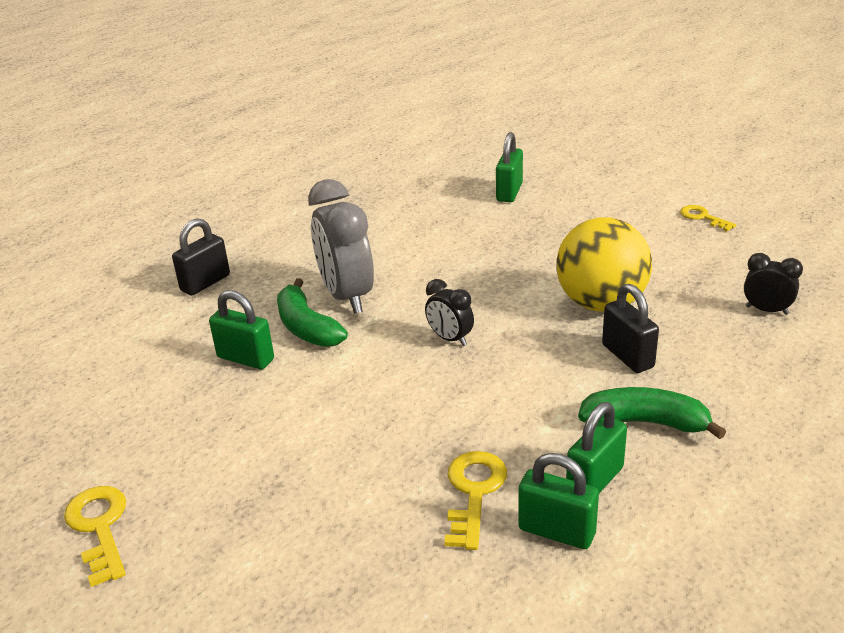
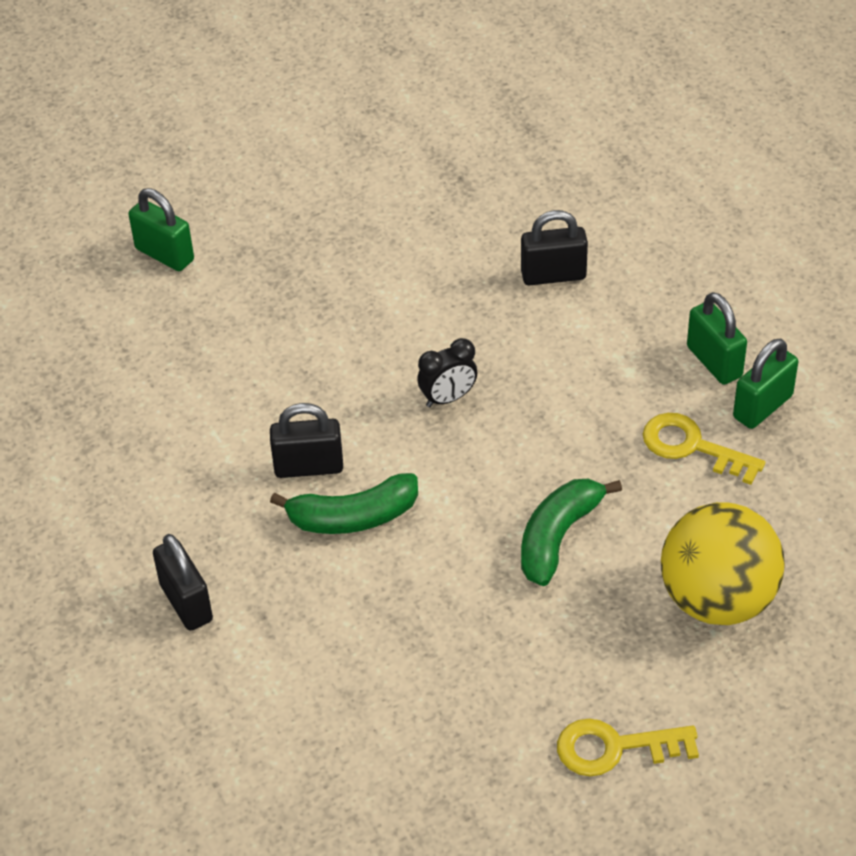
camera: 70 degrees left, 15 degrees up
(245, 358) = (384, 585): green padlock -> none
(347, 296) = (309, 467): grey clock -> black padlock
(601, 303) = (454, 261): yellow ball -> yellow ball (717, 599)
(645, 422) = (655, 300): green banana -> green banana (558, 537)
(703, 217) = (340, 121): yellow key -> none
(766, 310) = (536, 152): black clock -> none

